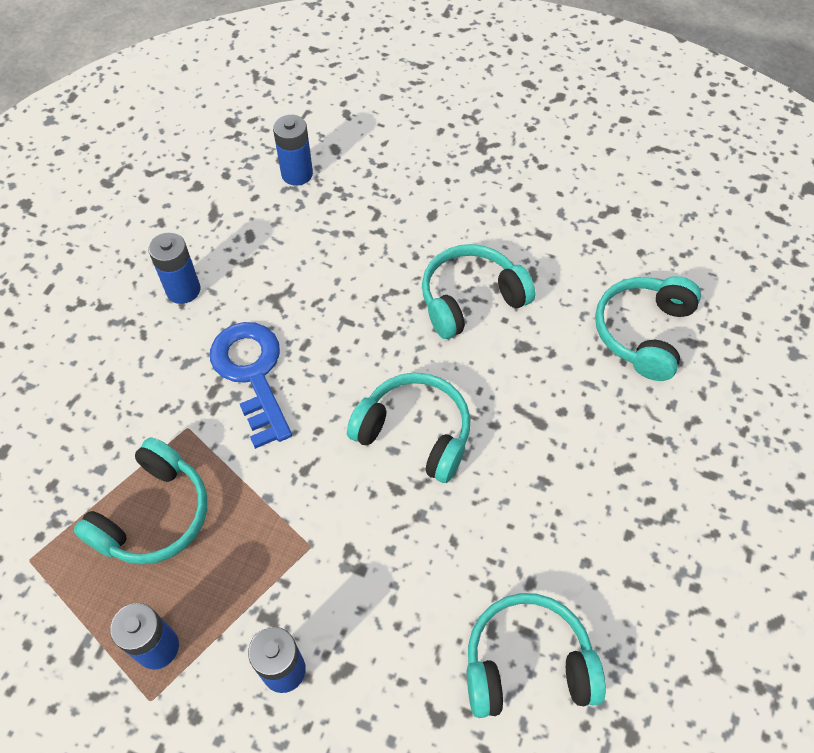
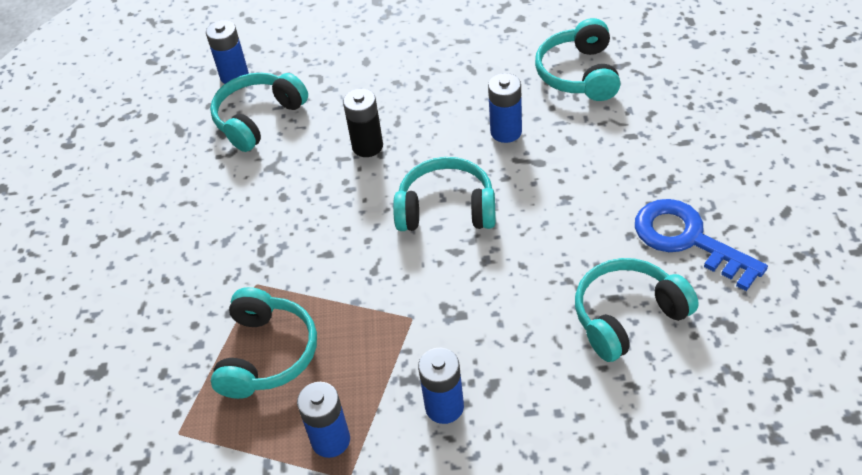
camera: 20 degrees left, 10 degrees down
(183, 290) = (188, 192): blue battery -> blue battery (506, 132)
(252, 374) = (287, 225): blue key -> blue key (688, 240)
(378, 318) = (367, 146): none -> black battery
(471, 300) = (434, 105): turquoise headphones -> turquoise headphones (258, 119)

